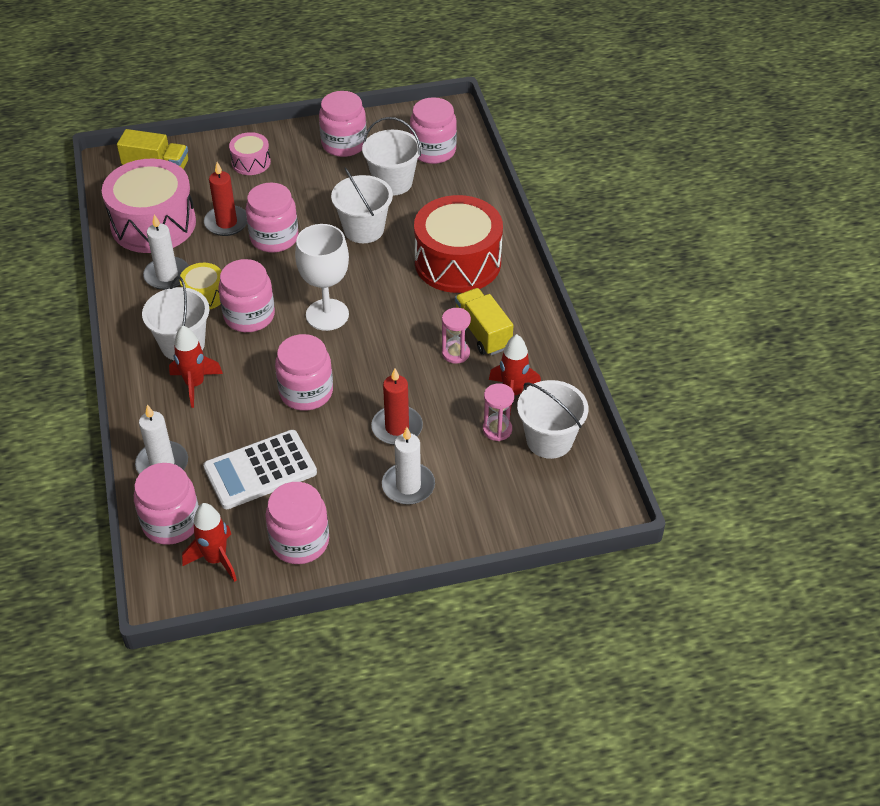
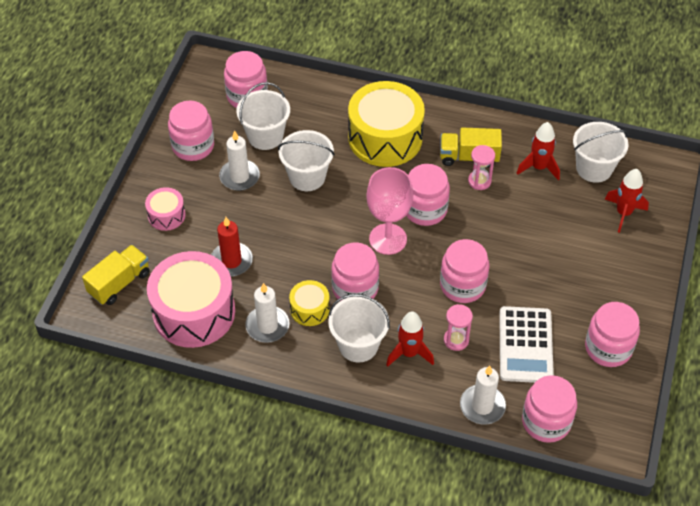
camera: 60 degrees left, 5 degrees up
(216, 559) = (597, 406): red rocket -> red rocket (623, 213)
(274, 238) = (274, 237): pink jar -> pink jar (425, 209)
(327, 315) = (388, 239): white goblet -> pink goblet
(397, 428) = (532, 246): red candle -> none
(408, 486) = (591, 263): white candle -> white candle (239, 177)
(457, 262) = (385, 138): red drum -> yellow drum
(497, 429) = (567, 191): pink hourglass -> pink hourglass (456, 340)

